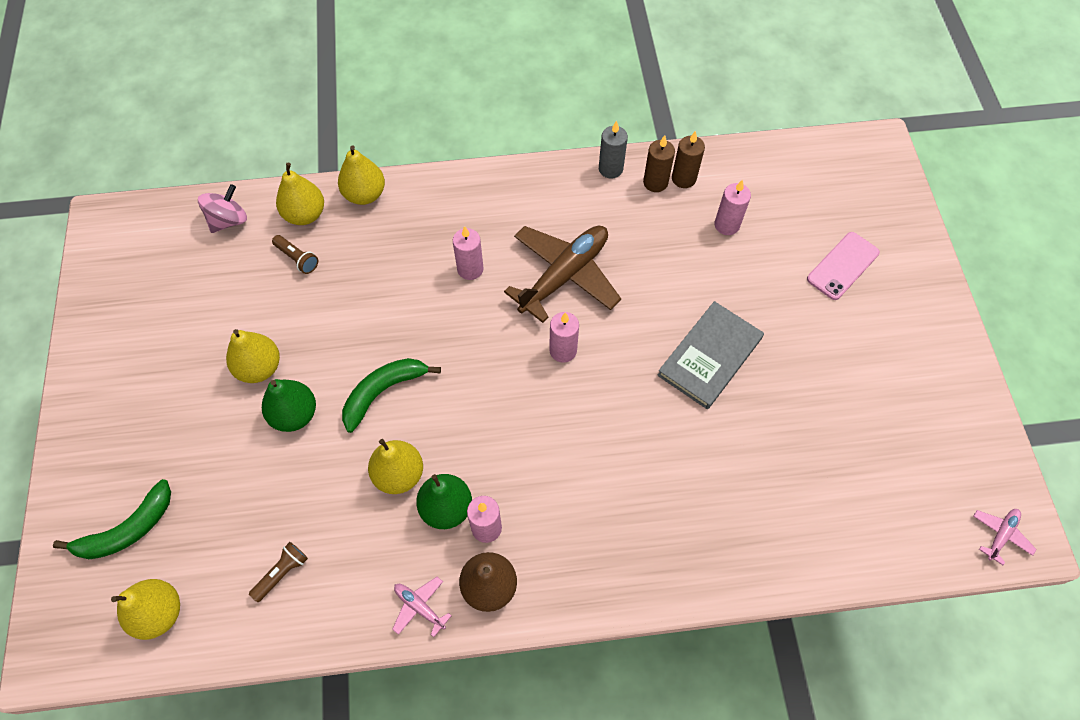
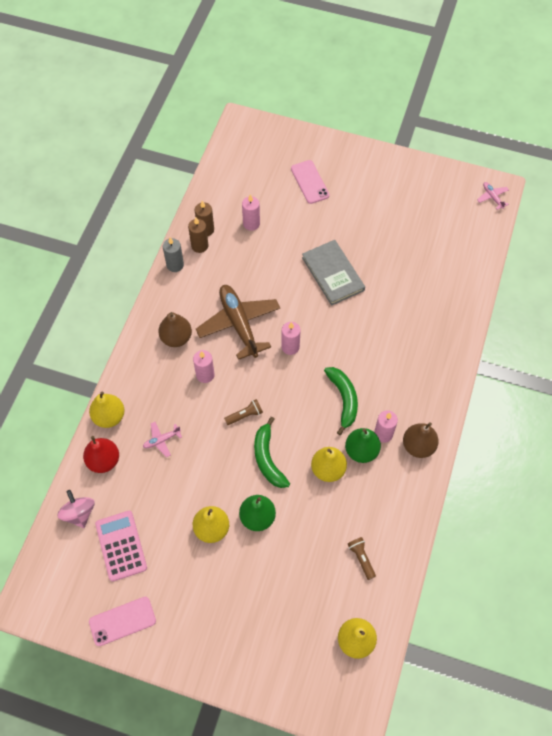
camera: 65 degrees left, 0 degrees up
(109, 323) = (122, 621): none -> pink phone
(127, 530) = (290, 647): green banana -> green banana (343, 399)
(203, 280) = (121, 545): none -> pink calculator
(297, 259) = (138, 477): brown flashlight -> brown flashlight (245, 415)
(305, 214) = (104, 460): yellow pear -> red pear
(419, 607) = (414, 487): pink plane -> pink plane (161, 440)
(506, 215) = (176, 338): none -> brown pear

